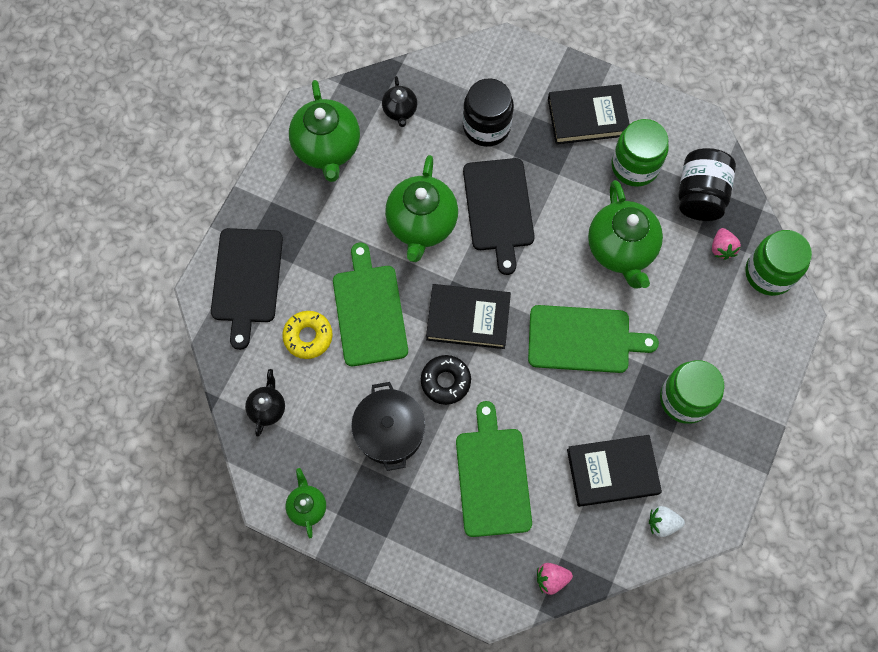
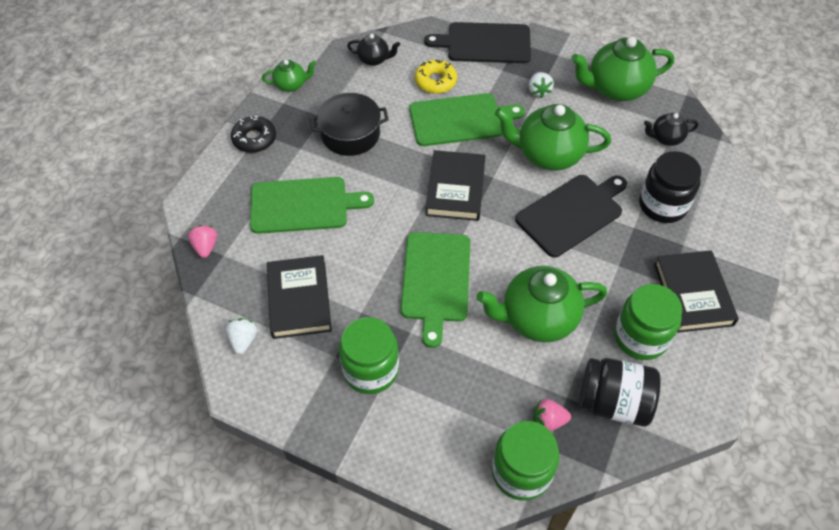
camera: 90 degrees right, 15 degrees down
(328, 226) = (539, 91): none -> white strawberry
(445, 381) = (394, 172): black donut -> black donut (254, 139)
(498, 208) = (572, 213): black cutting board -> black cutting board turned 150 degrees clockwise

